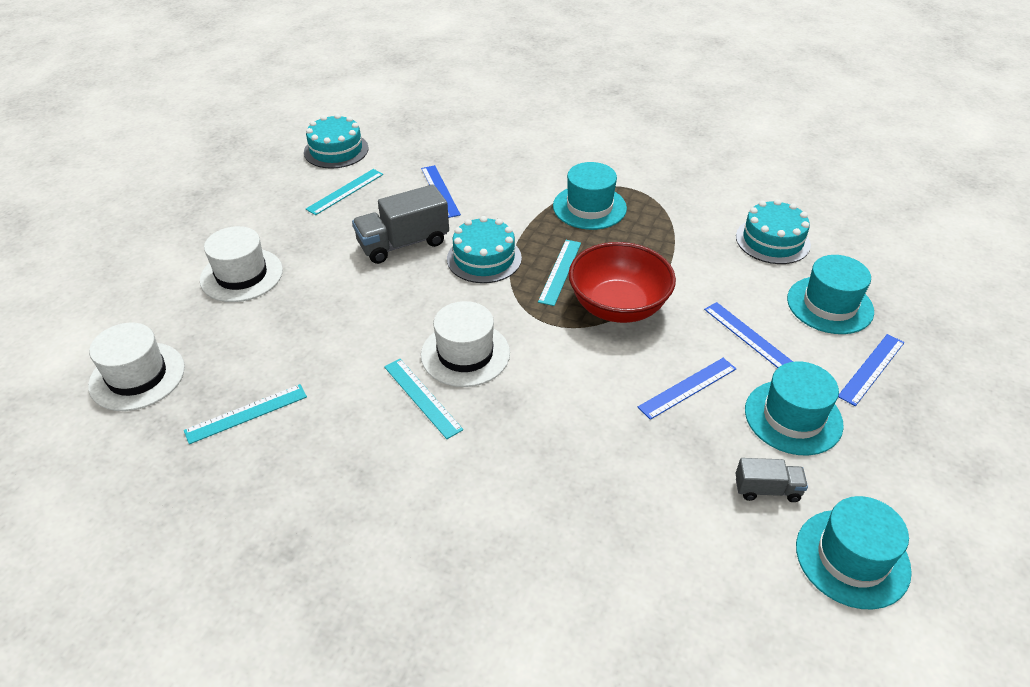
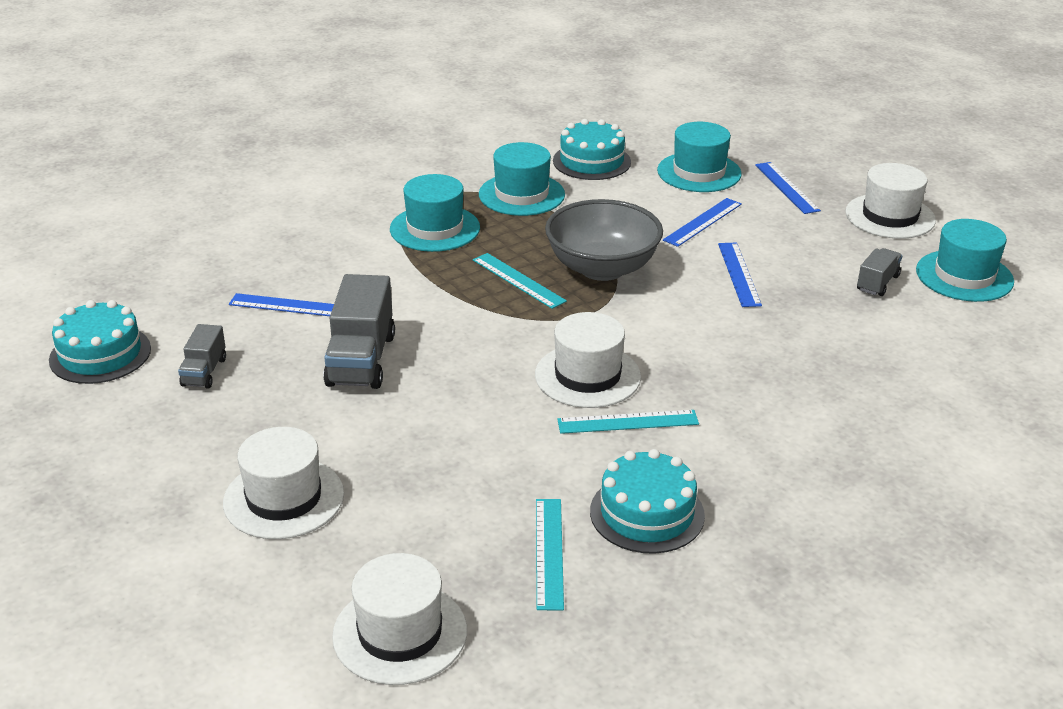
camera: 60 degrees left, 10 degrees down
(345, 191) = (204, 372): turquoise ruler -> grey truck
(484, 258) = (448, 317): turquoise cake -> turquoise cake (647, 513)
(618, 306) = (602, 268): red bowl -> grey bowl
(749, 336) = (703, 222): blue ruler -> blue ruler turned 45 degrees counterclockwise
(793, 417) = (811, 241): turquoise hat -> turquoise hat (521, 194)
(905, 461) = (890, 216): none -> white hat

